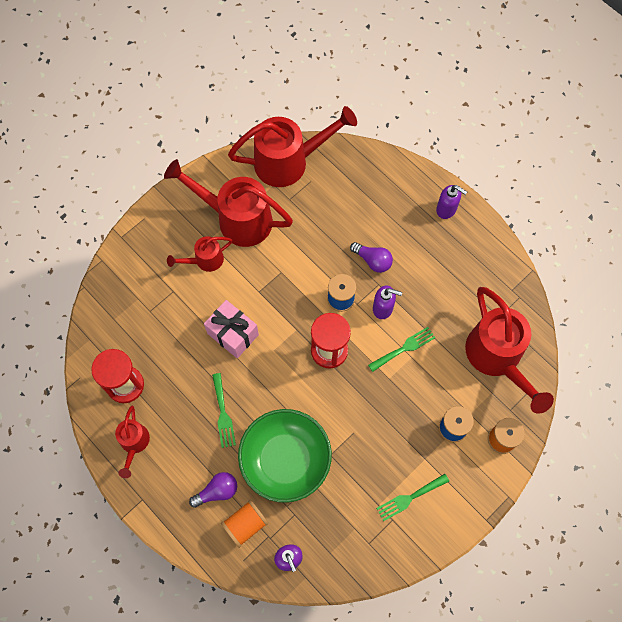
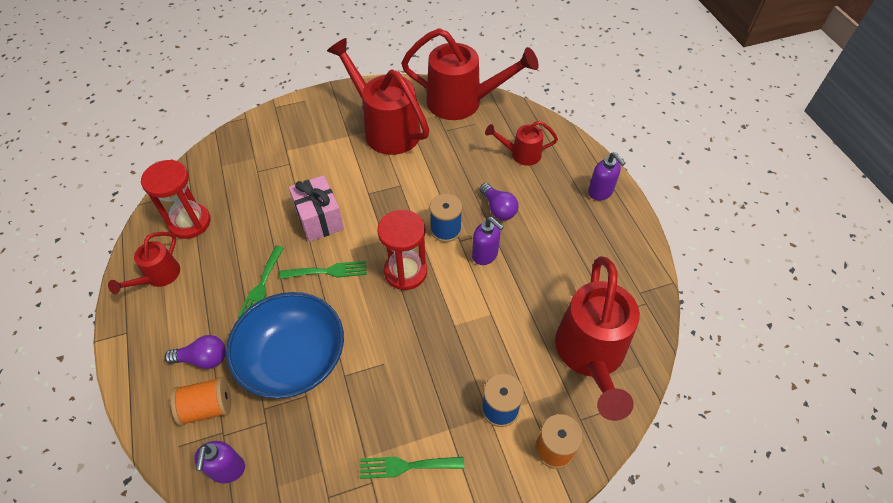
camera: 25 degrees right, 15 degrees down
(205, 260) = (335, 150): red watering can -> red watering can (521, 154)
(285, 460) = (293, 359): green bowl -> blue bowl
(404, 348) = (487, 302): green fork -> green fork (328, 271)

